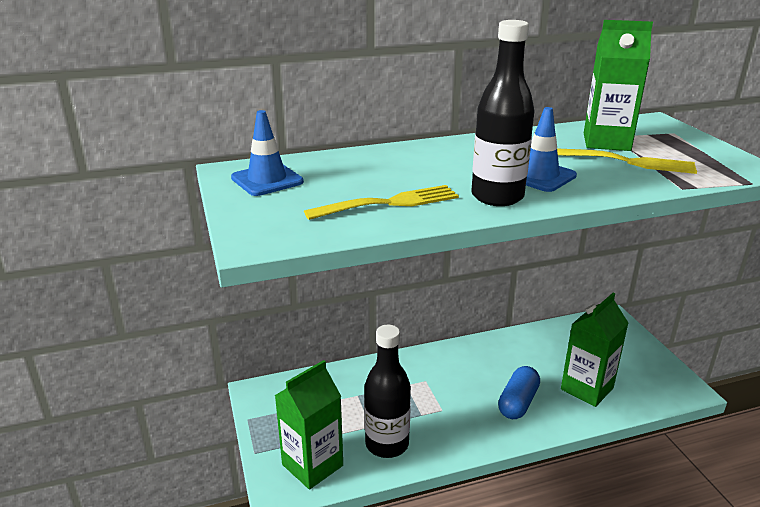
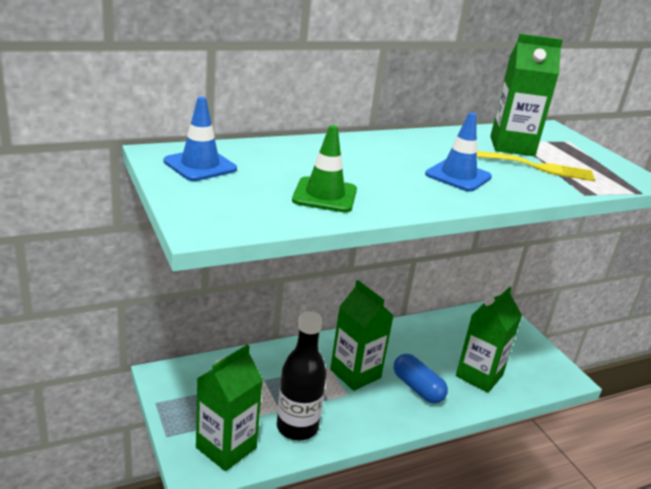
camera: 10 degrees left, 0 degrees up
(389, 203) = (324, 195): yellow fork -> green traffic cone
(452, 388) = (355, 373): none -> green carton
(497, 197) = (424, 194): black bottle -> none
(518, 402) = (417, 388): blue capsule -> blue capsule turned 60 degrees counterclockwise

